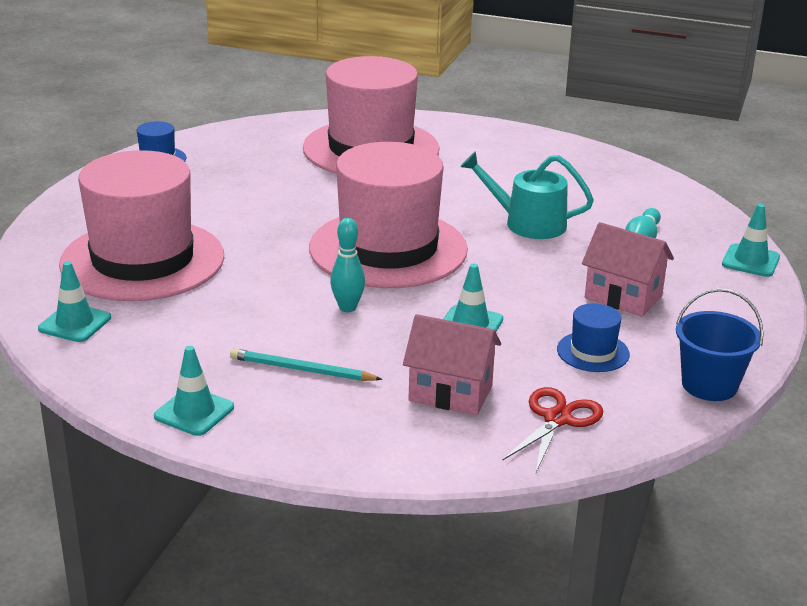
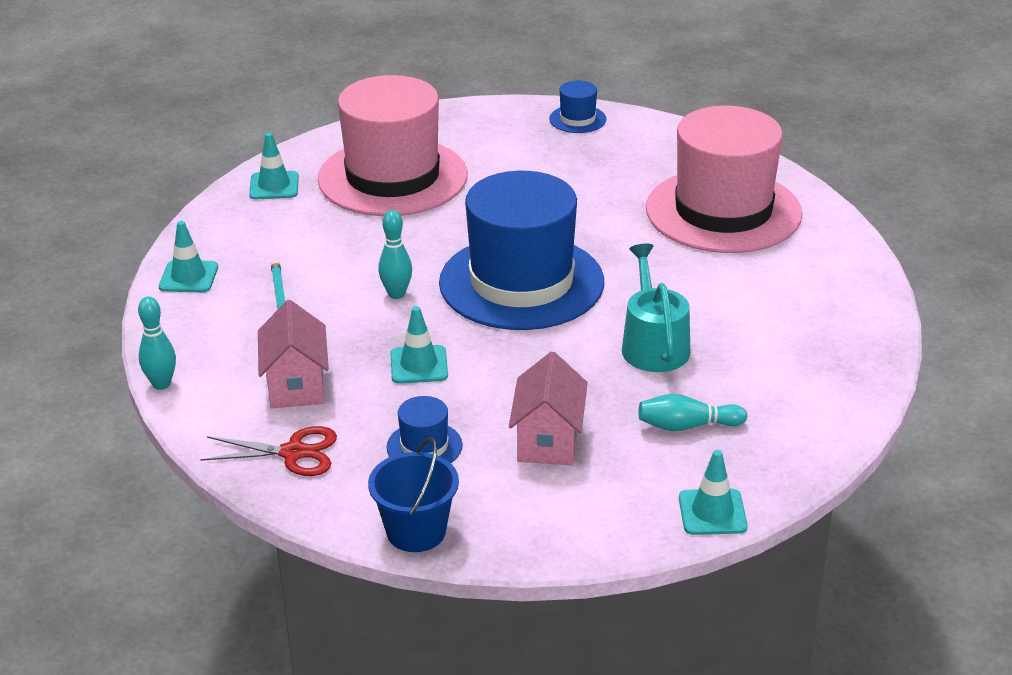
camera: 65 degrees right, 5 degrees up
(381, 471) = (161, 384): none -> turquoise bowling pin
(388, 249) = (521, 282): pink hat -> blue hat

